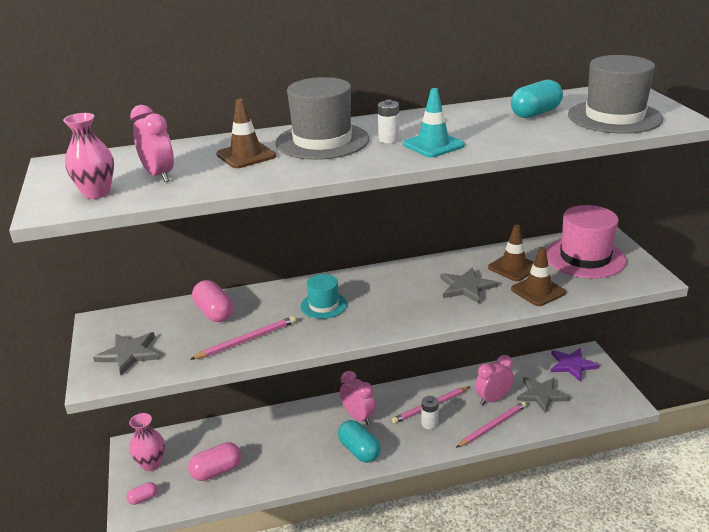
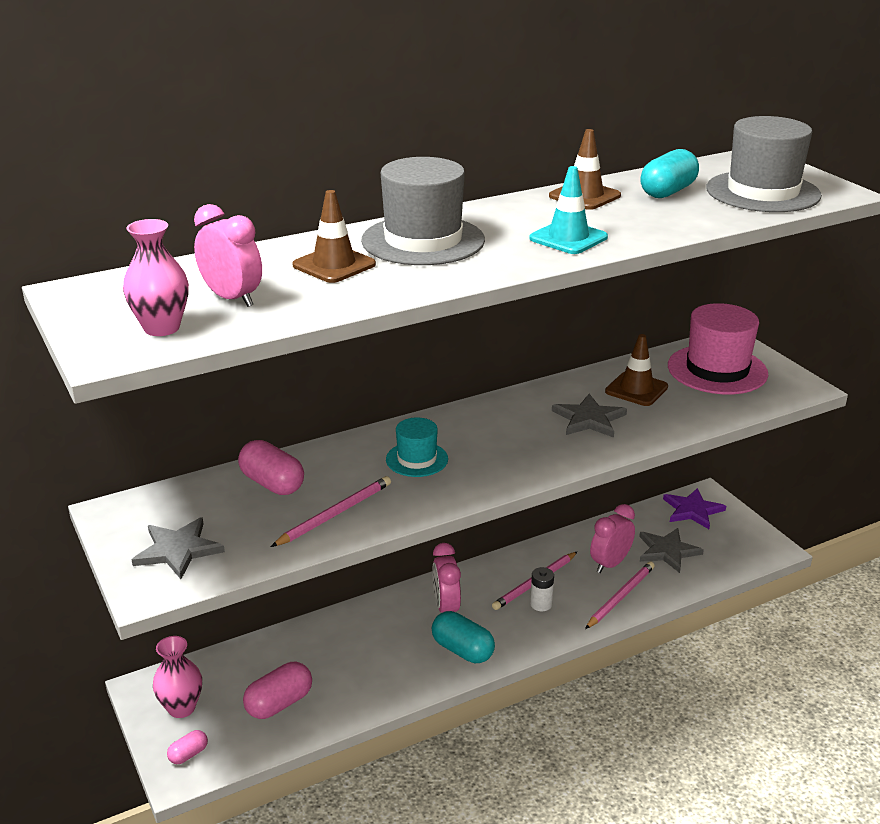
camera: 15 degrees left, 0 degrees up
(358, 417) = (446, 608): pink clock -> pink clock turned 135 degrees counterclockwise
(389, 139) = (508, 234): white battery -> none
(538, 291) = (678, 415): brown traffic cone -> brown traffic cone (584, 196)

